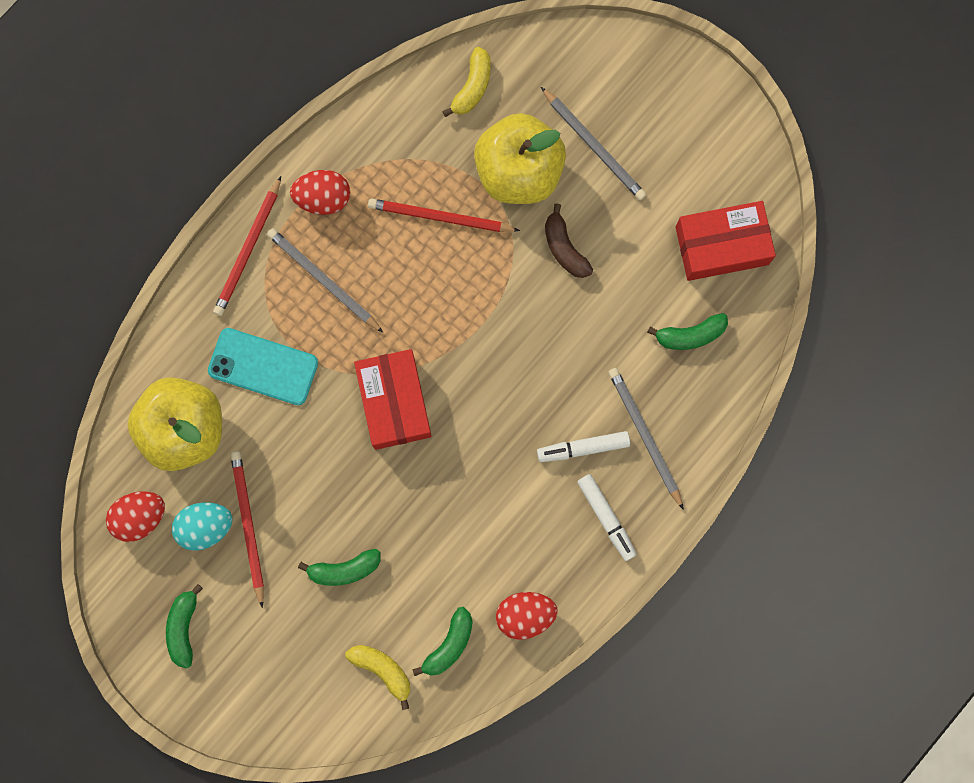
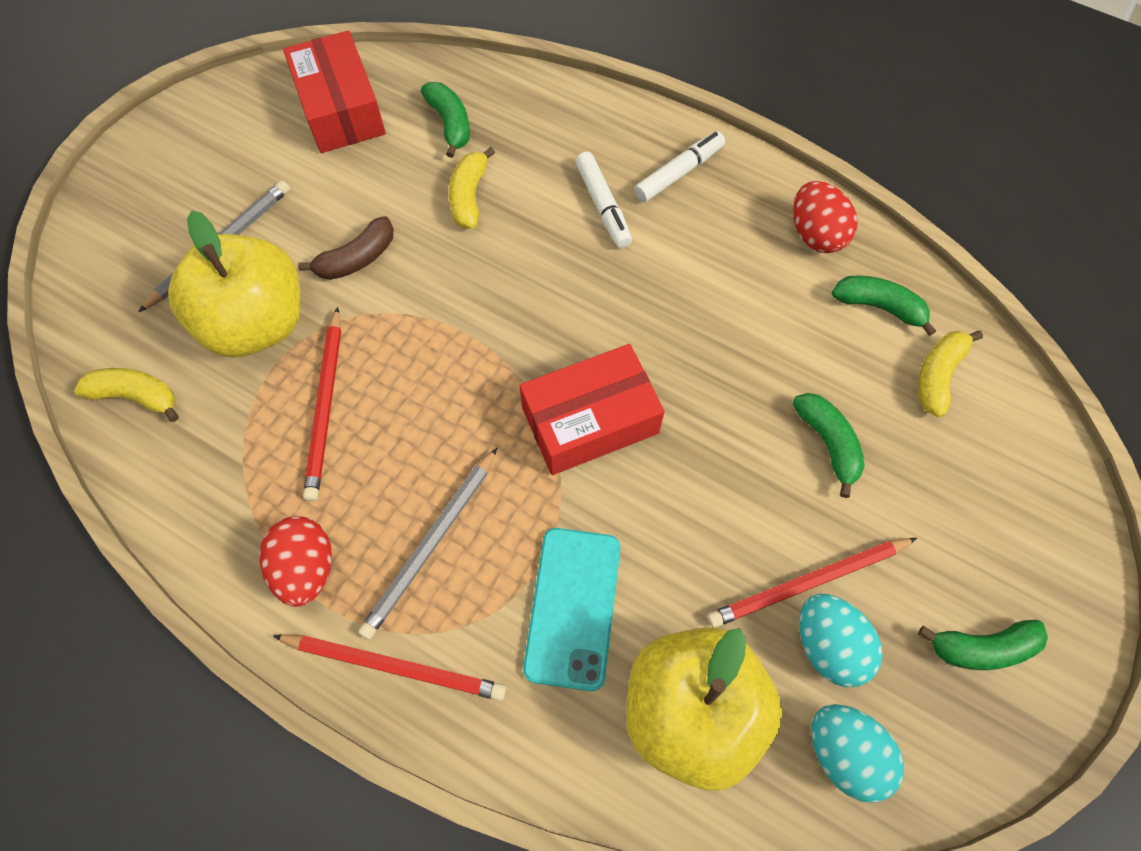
camera: 100 degrees left, 15 degrees down
(140, 517) = (844, 753): red egg -> turquoise egg
(610, 341) = (469, 197): none -> yellow banana
(645, 436) = (575, 150): grey pencil -> none

